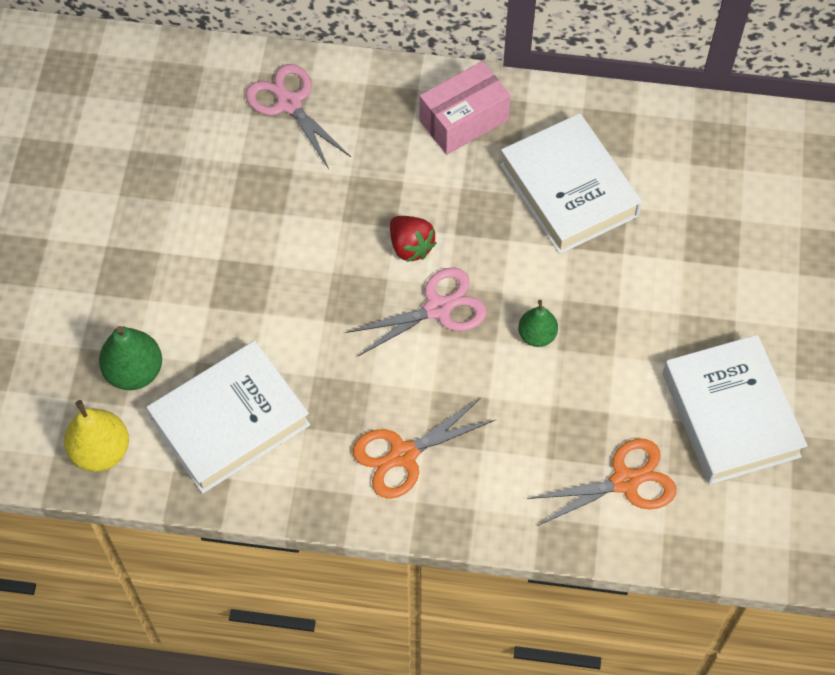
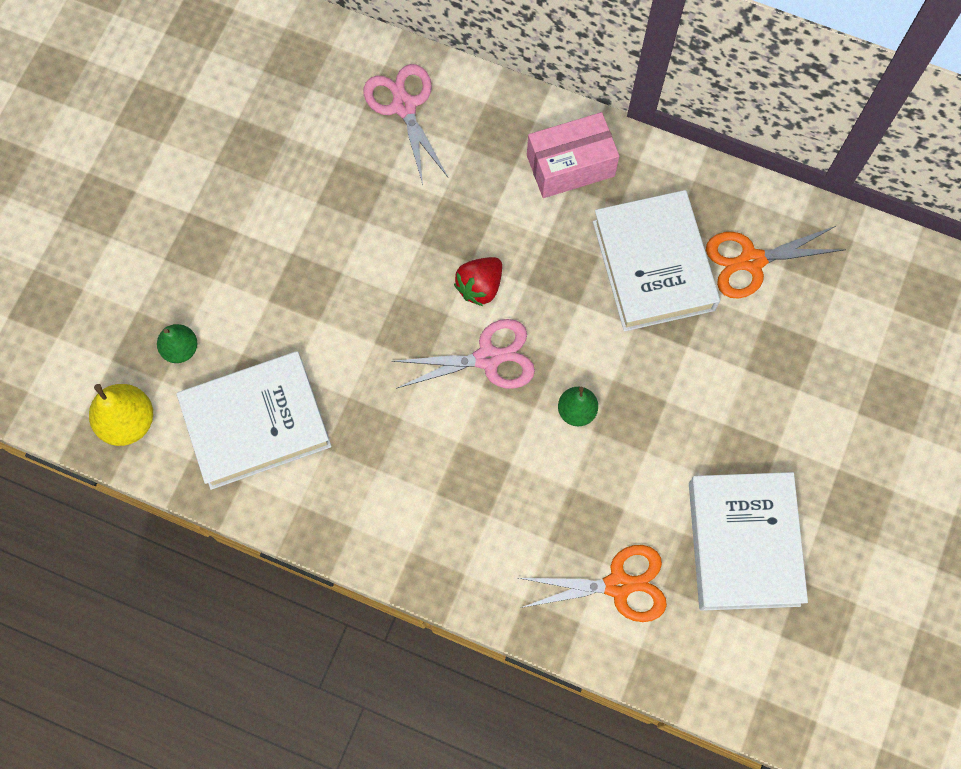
camera: 15 degrees right, 10 degrees up
(134, 371) = (180, 349): green pear -> green pear, size x0.65
(403, 455) = (411, 501): orange scissors -> orange scissors (751, 261)
(410, 246) = (480, 286): red strawberry -> red strawberry turned 60 degrees clockwise

